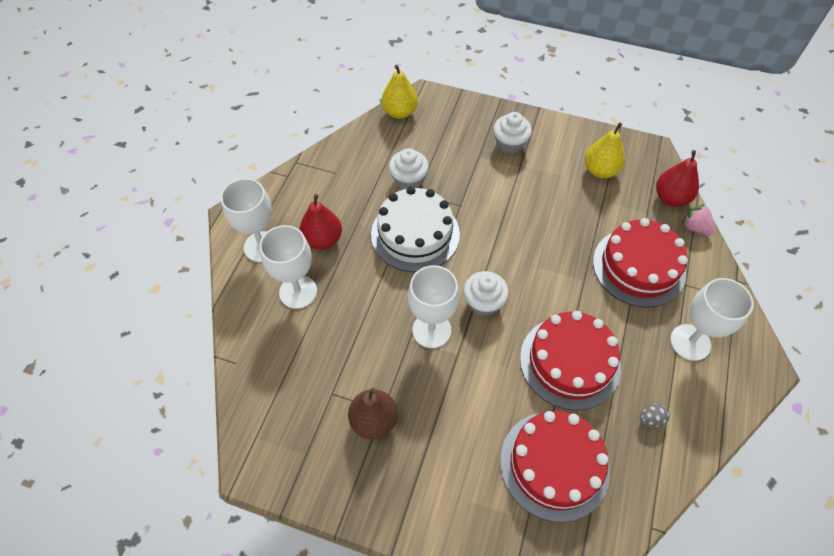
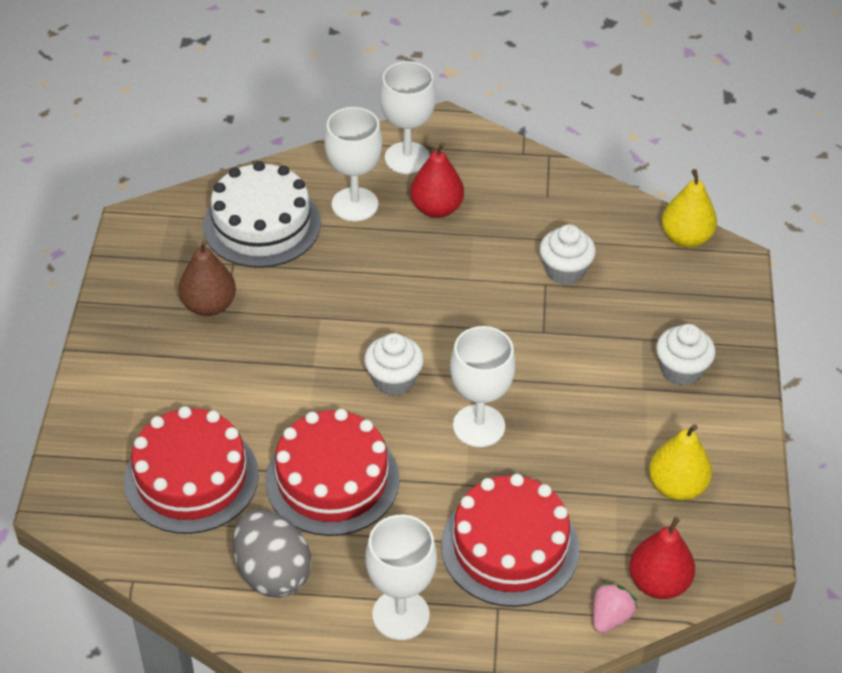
camera: 75 degrees right, 10 degrees down
(415, 234) = (477, 294): white cake -> white cake (262, 224)
(431, 330) = (339, 335): white goblet -> white goblet (479, 426)
(650, 419) = (272, 573): grey egg -> grey egg, size x2.38

